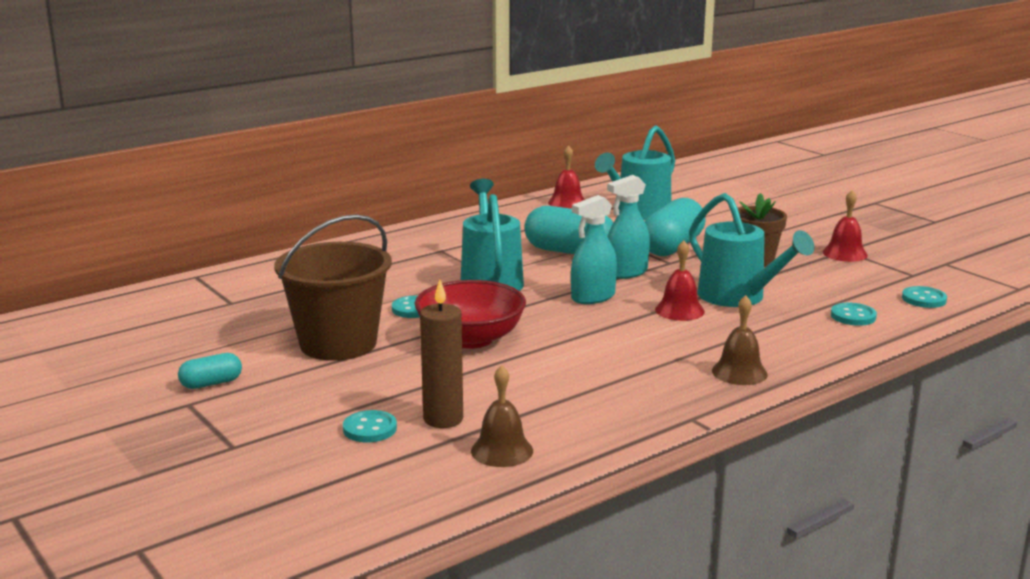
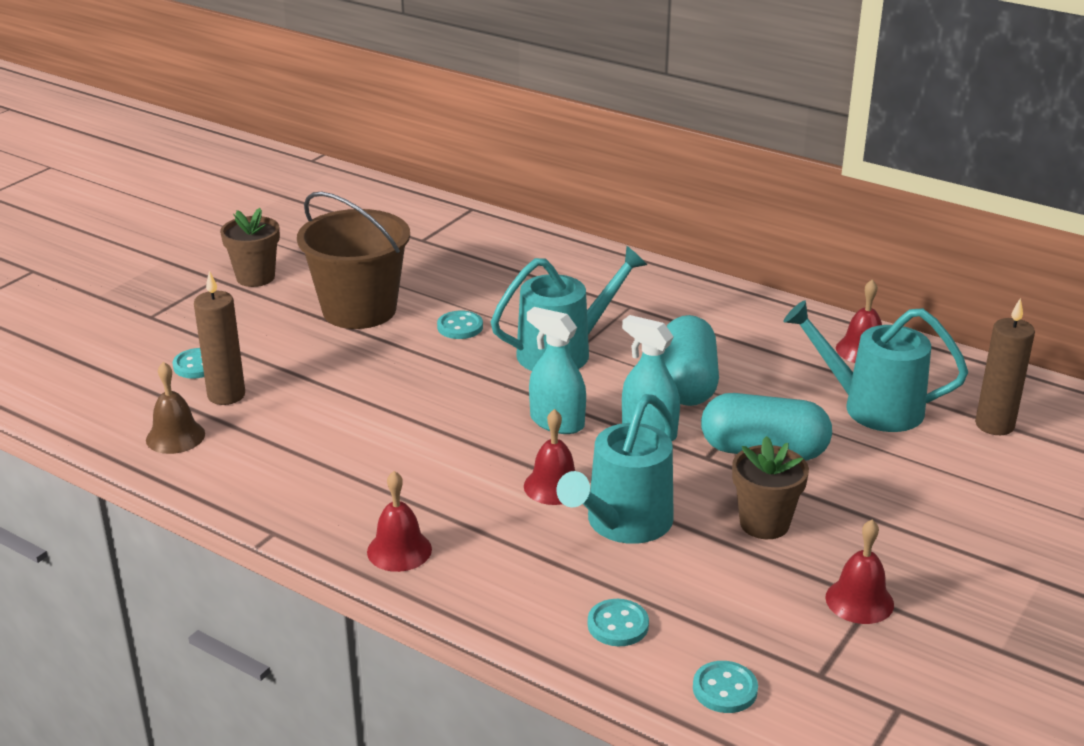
camera: 70 degrees right, 10 degrees up
(211, 383) = (255, 277): turquoise capsule -> brown flower pot
(471, 339) = (404, 372): red bowl -> none
(679, 192) = (994, 425): none -> brown candle
(739, 372) = (399, 550): brown bell -> red bell

